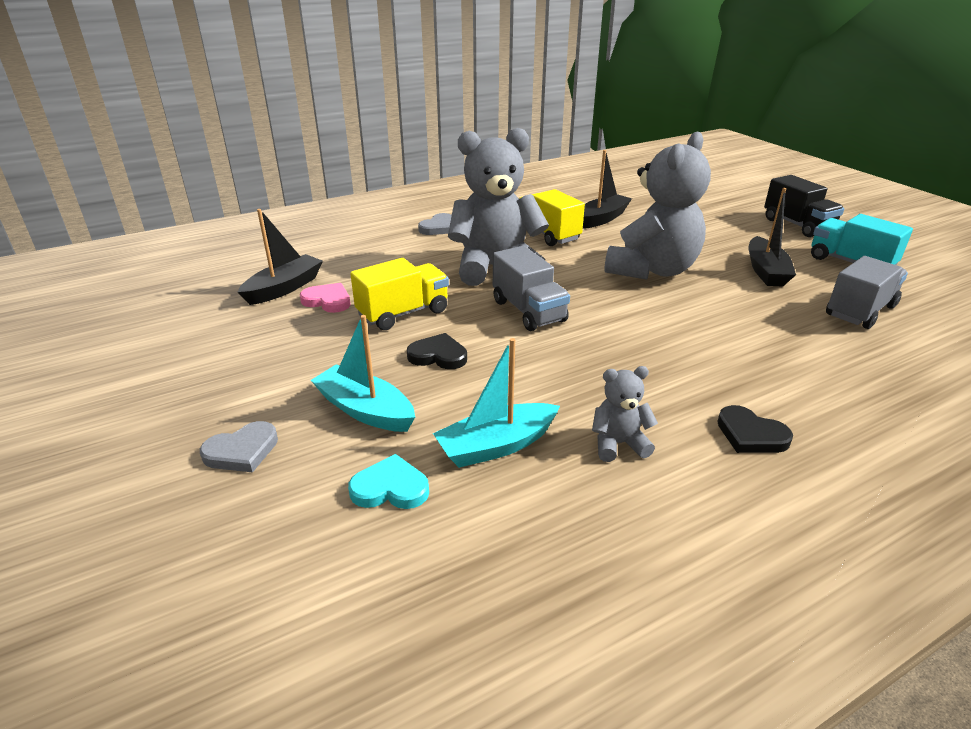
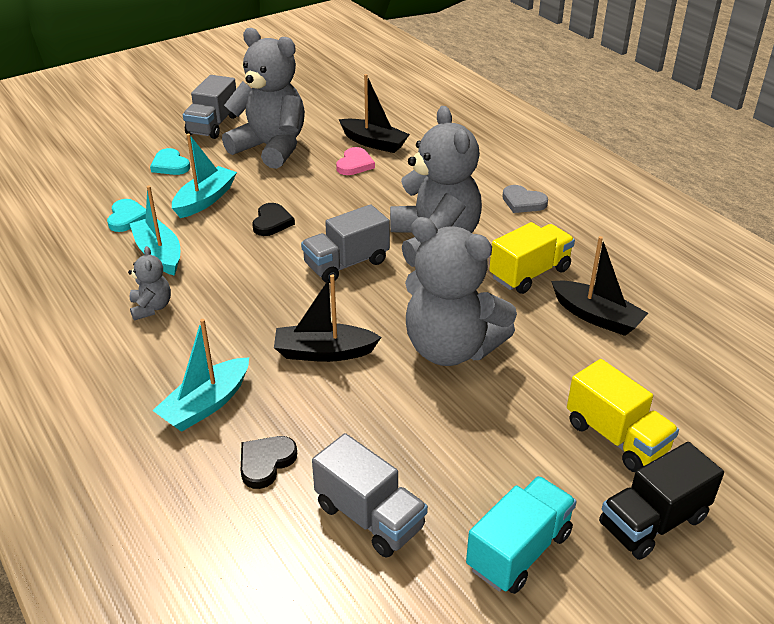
camera: 85 degrees right, 5 degrees up
(134, 412) = (213, 125): none -> grey truck
(242, 451) = (170, 165): grey heart -> turquoise heart
(248, 357) = (271, 148): none -> grey teddy bear
(403, 313) = (337, 200): yellow truck -> yellow truck (616, 437)
(750, 435) = (150, 378): black heart -> black heart (266, 462)
(766, 271) = (469, 448): black boat -> black boat (324, 352)
(775, 392) = (206, 404): none -> turquoise boat

